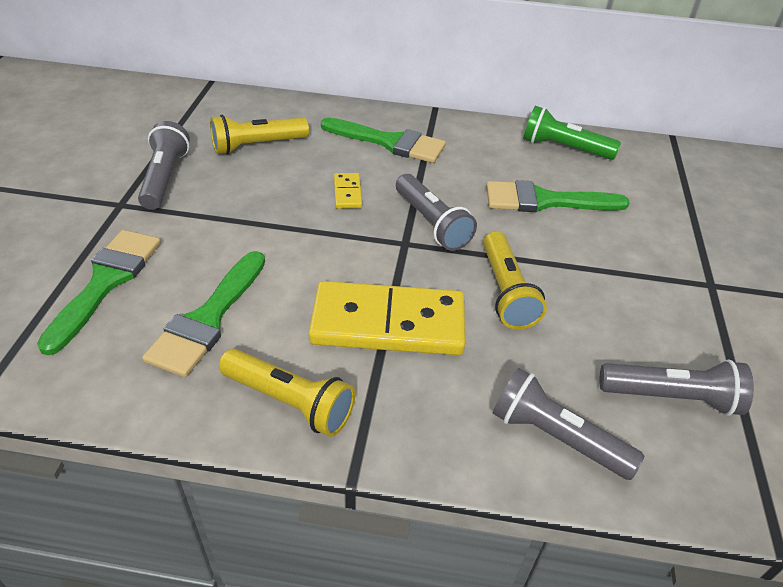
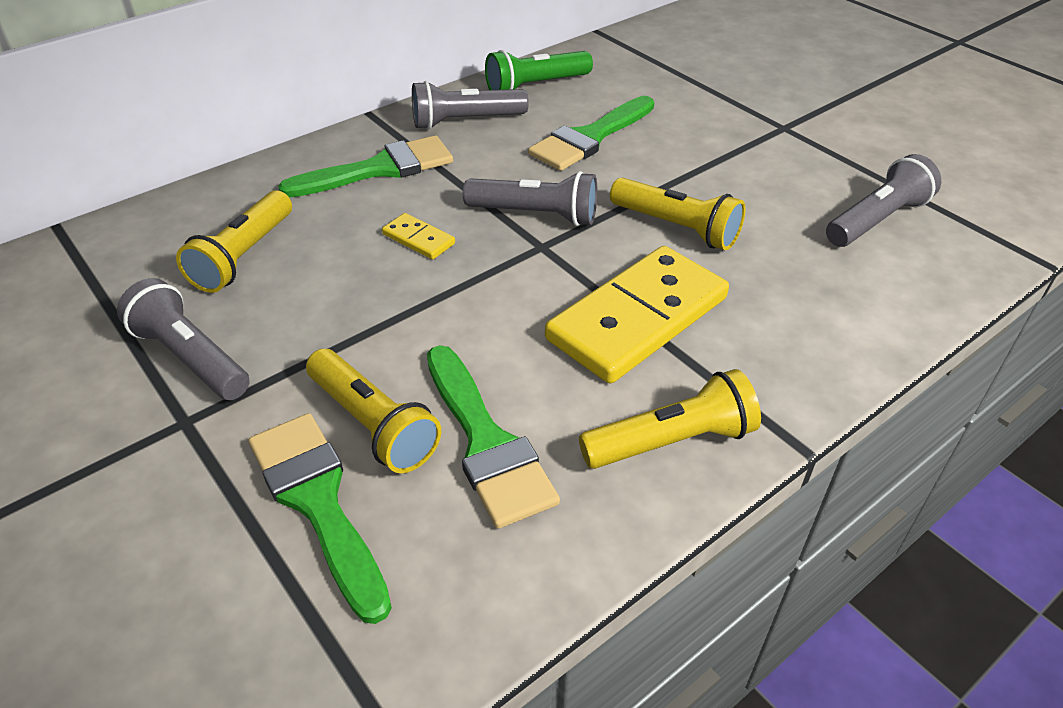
camera: 45 degrees left, 0 degrees up
(179, 267) = (373, 424): none -> yellow flashlight
(556, 437) = (863, 301): grey flashlight -> grey flashlight (465, 121)

